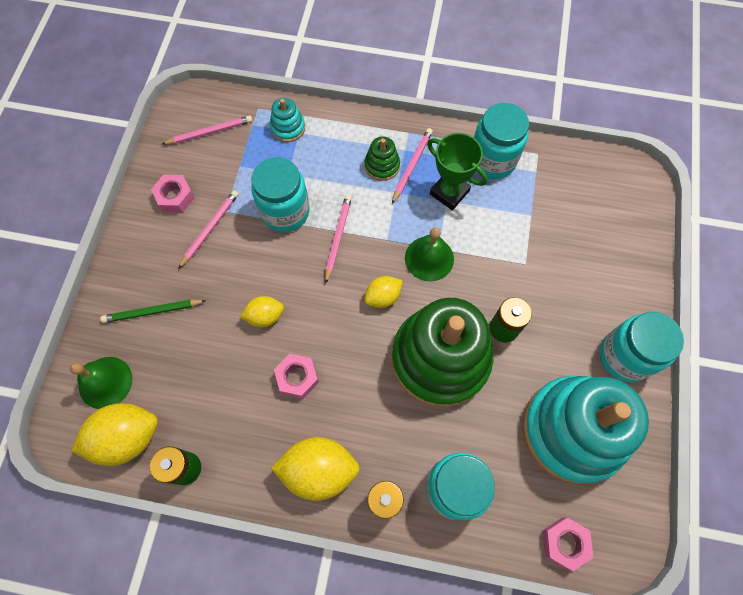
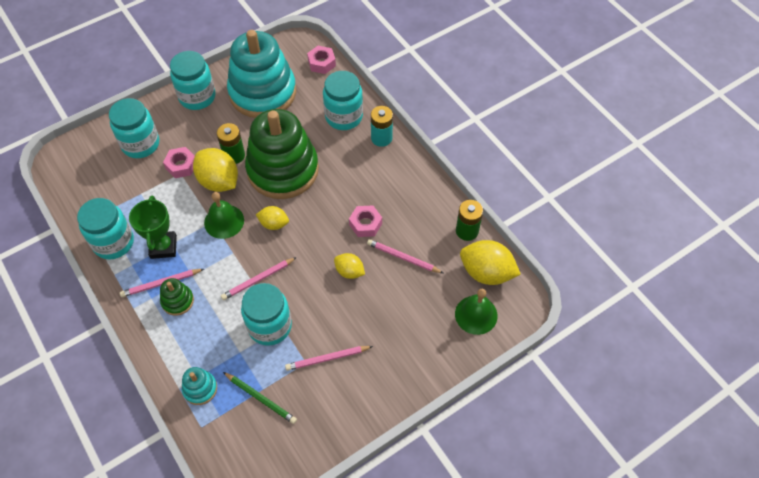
camera: 135 degrees left, 10 degrees down
(153, 311) = (412, 334): green pencil -> green pencil (260, 398)
(175, 197) = (327, 406): pink nut -> pink nut (181, 165)
(209, 132) = (254, 439): pink pencil -> pink pencil (403, 258)
(319, 470) = (399, 174): yellow lemon -> yellow lemon (219, 181)
(598, 256) = (140, 144): none -> turquoise jar

